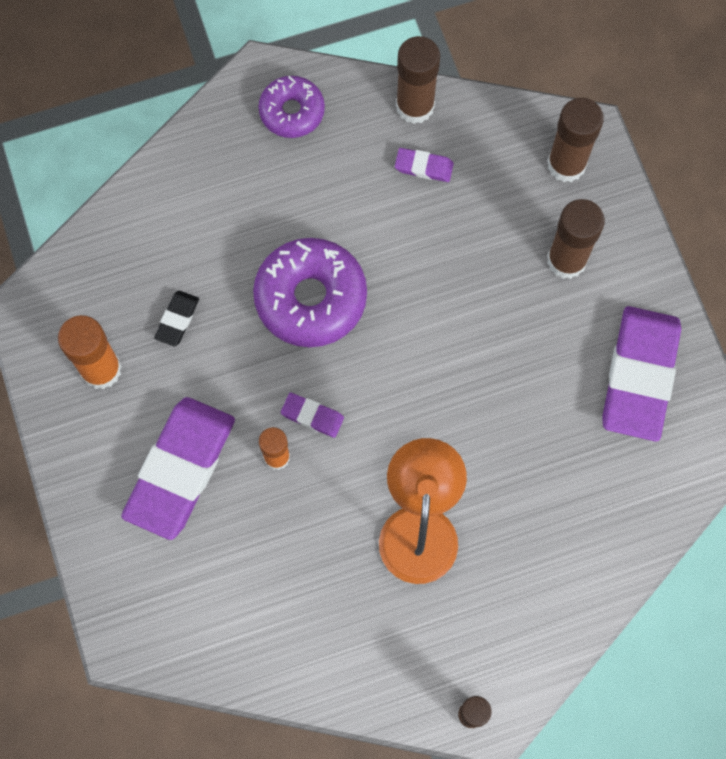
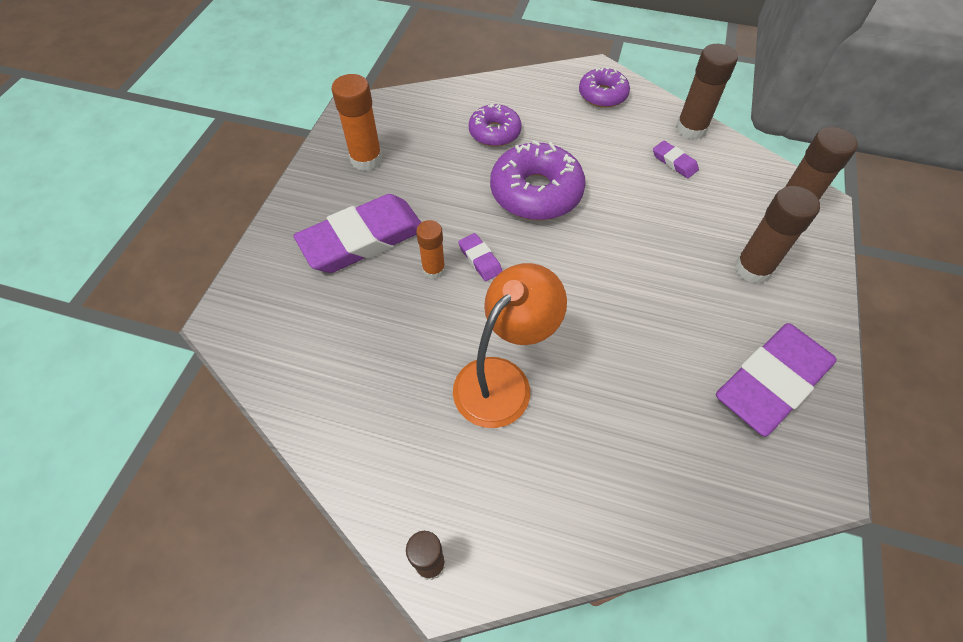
camera: 35 degrees right, 15 degrees down
(177, 320) = (437, 159): black eraser -> none
(212, 243) = (494, 132): none -> purple donut

